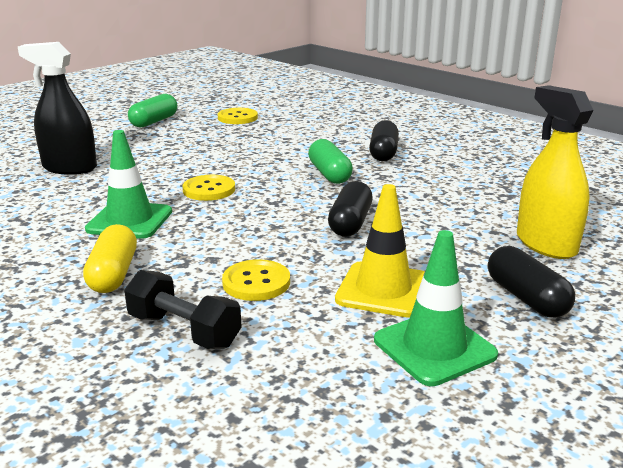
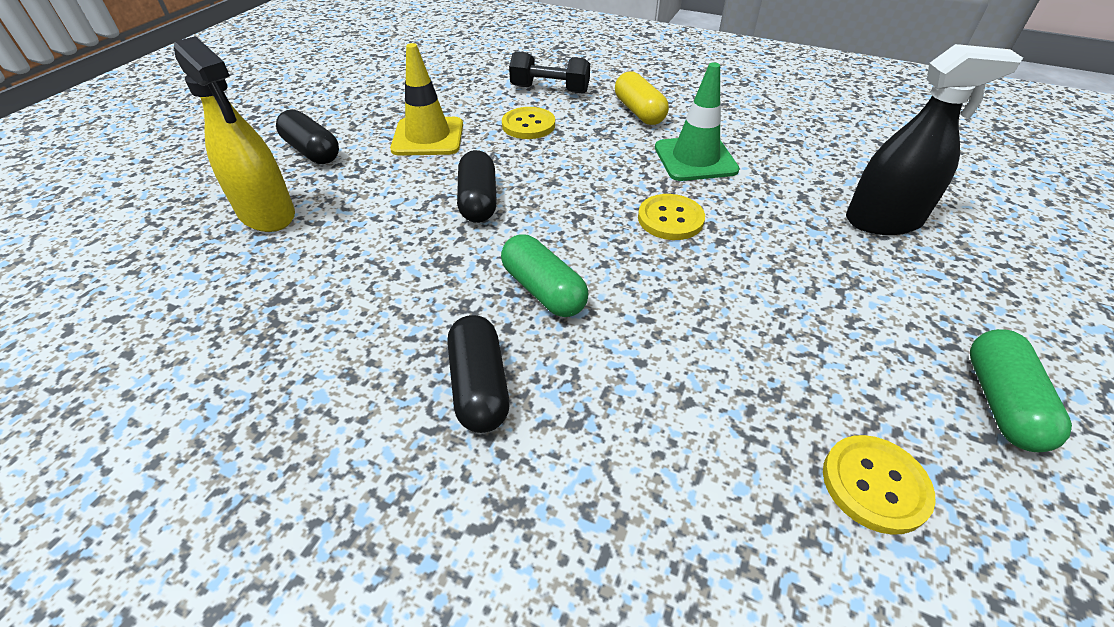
camera: 160 degrees right, 20 degrees up
(434, 347) = (387, 107): green traffic cone -> none

